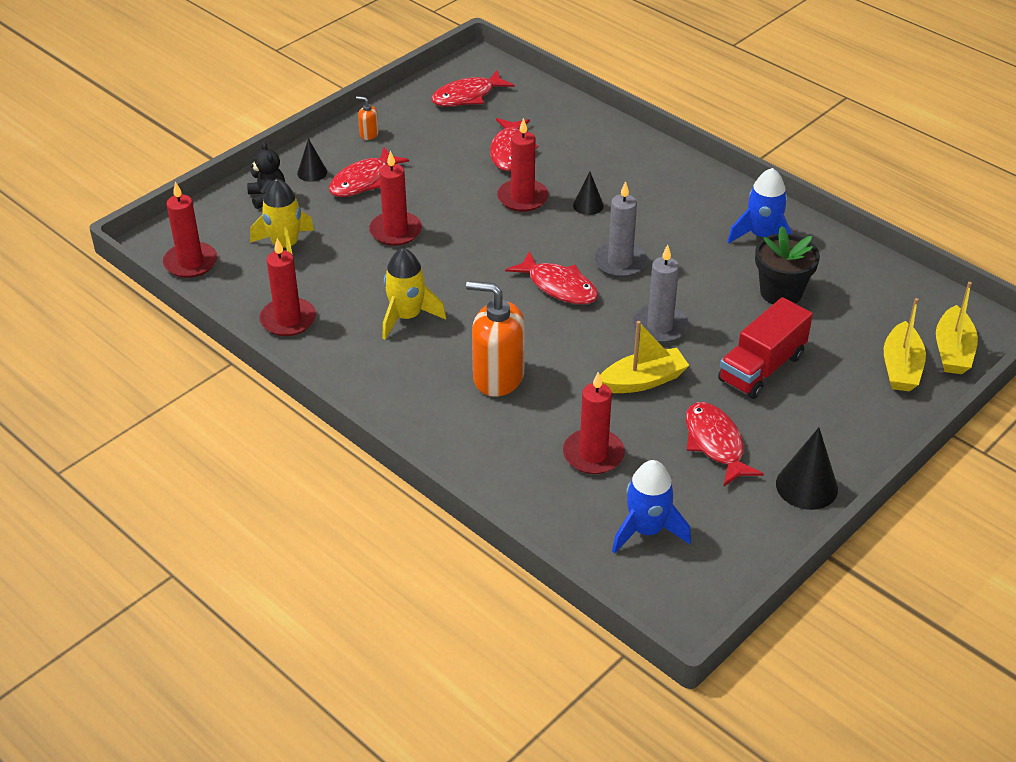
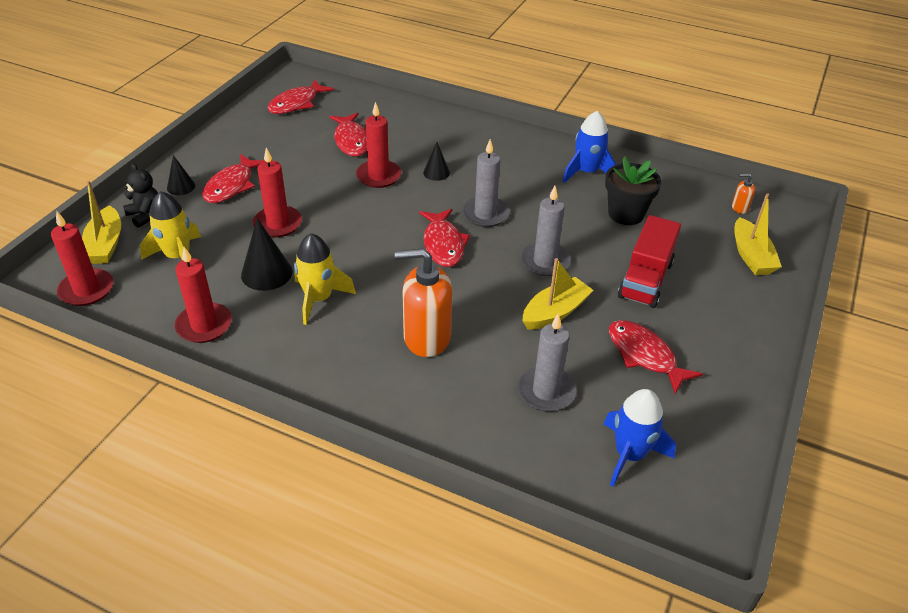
camera: 20 degrees left, 0 degrees up
(369, 134) = (222, 146): orange soap dispenser -> orange soap dispenser (739, 208)
(559, 286) = (443, 244): red fish -> red fish turned 60 degrees clockwise
(593, 454) = (546, 391): red candle -> grey candle
(806, 486) = (739, 376): black cone -> black cone (266, 273)
(952, 351) = (780, 234): yellow boat -> yellow boat (105, 244)

